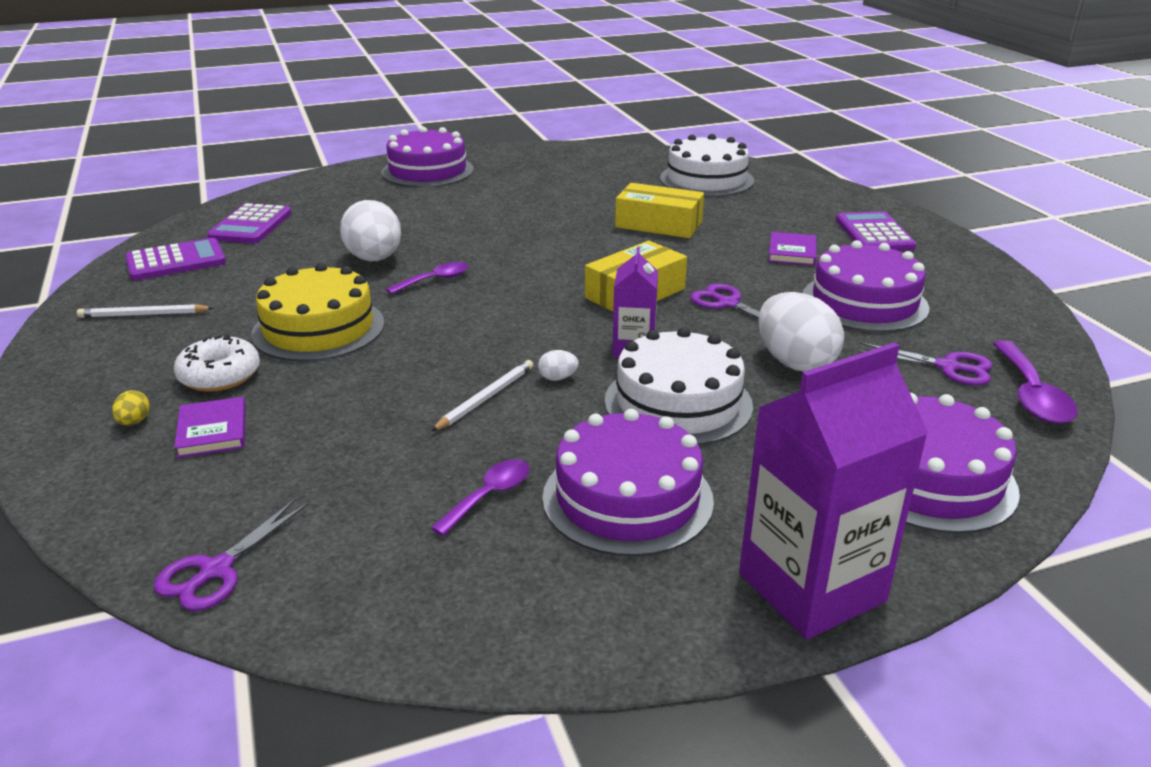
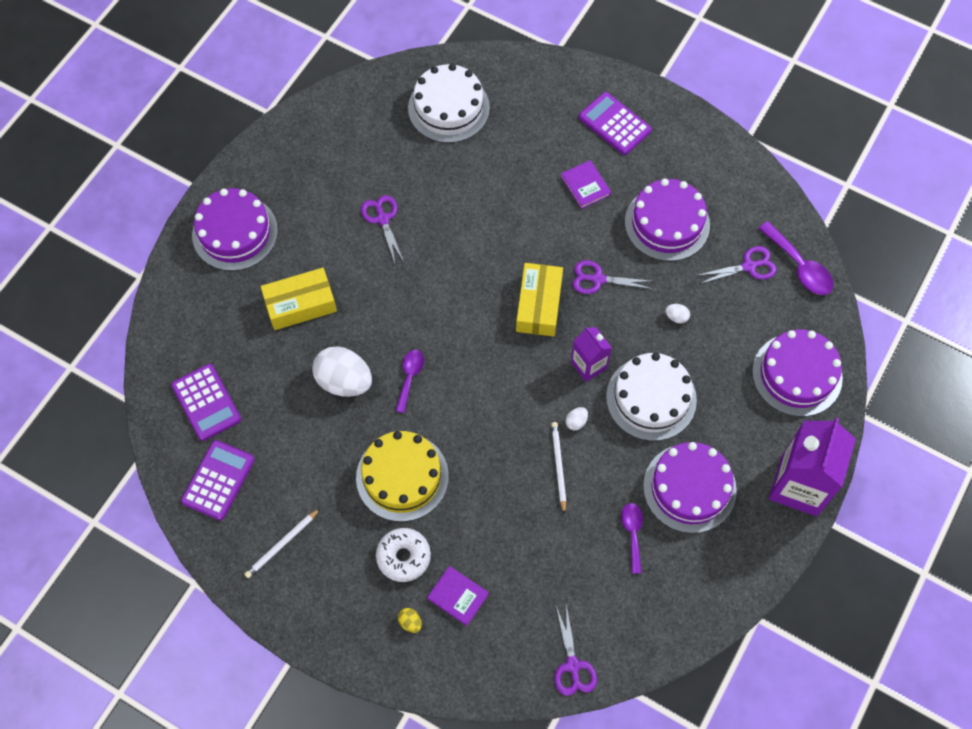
camera: 40 degrees left, 35 degrees up
(558, 203) = (382, 219): none -> purple scissors
(658, 224) = (476, 203): yellow box -> yellow box (300, 304)
(795, 362) = (676, 317): white egg -> white egg, size x0.41

